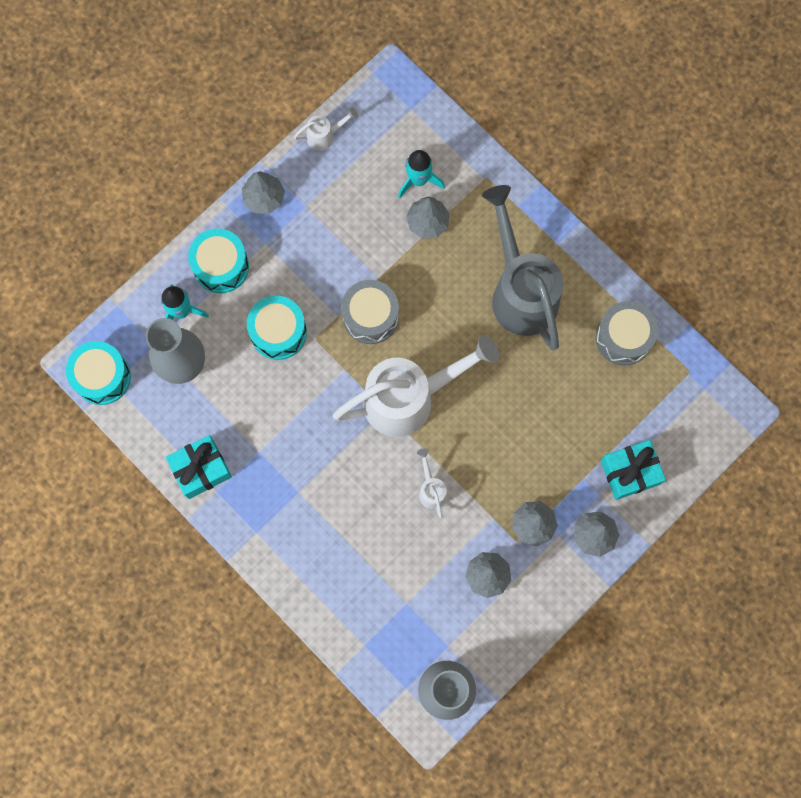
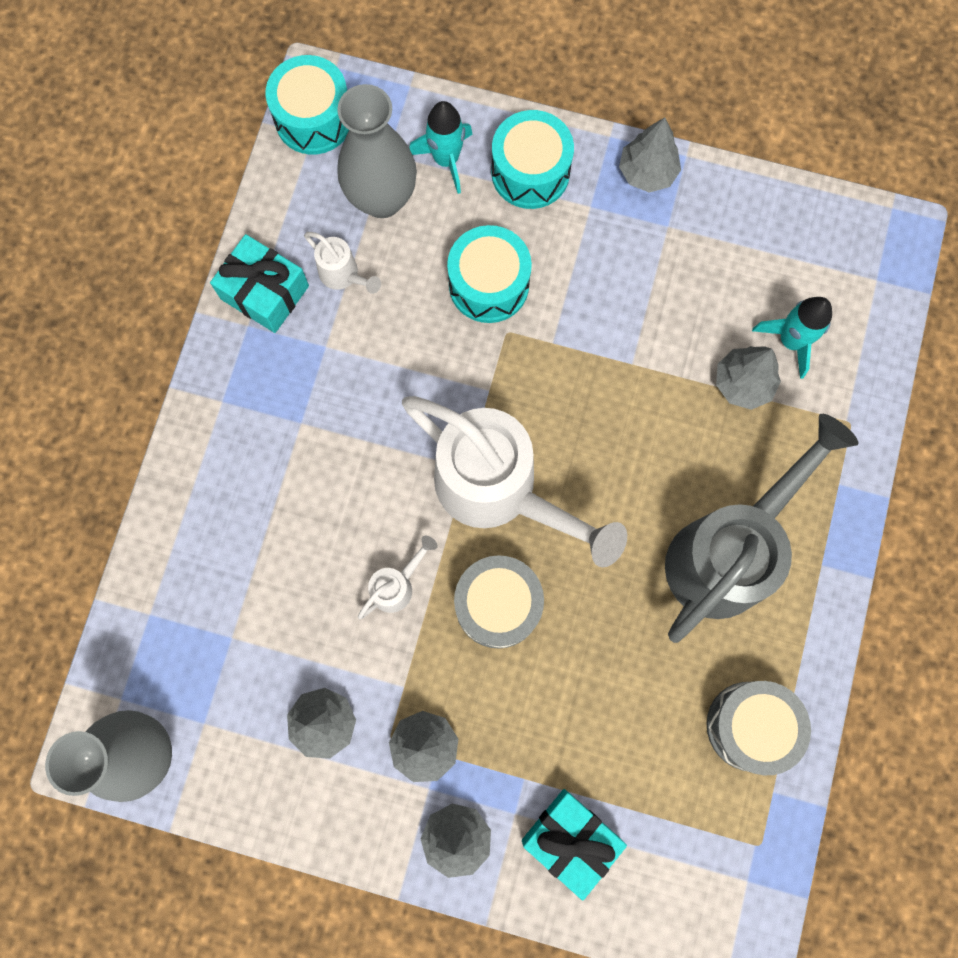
camera: 60 degrees right, 0 degrees up
(325, 136) = (772, 198): white watering can -> white watering can (344, 276)
(370, 316) = (576, 383): grey drum -> grey drum (498, 605)

